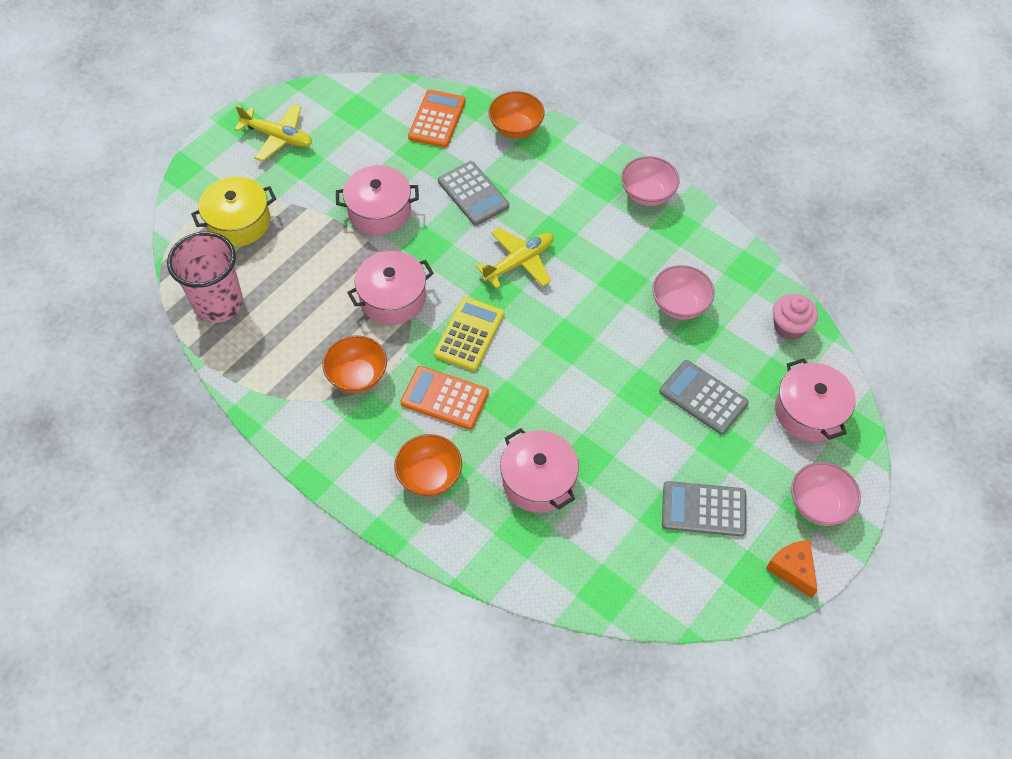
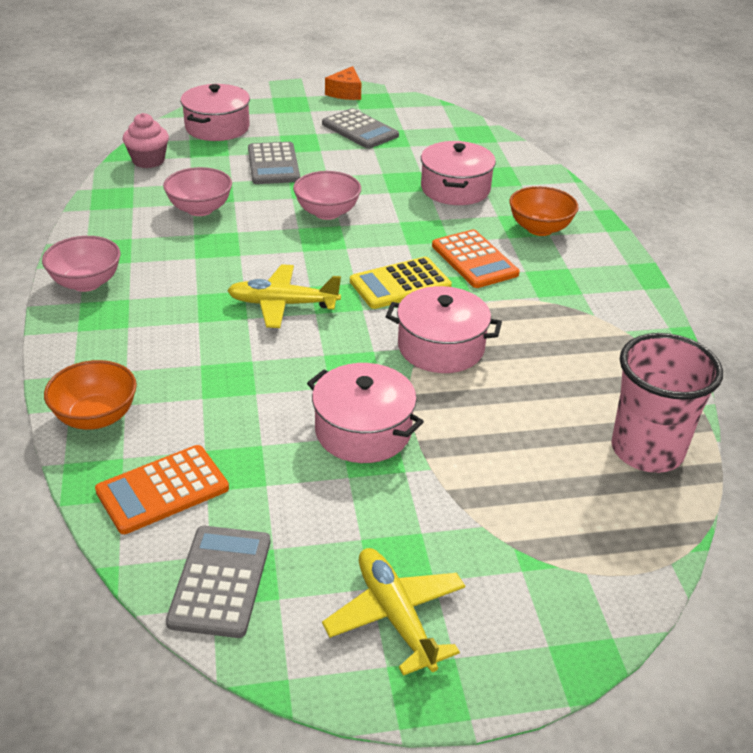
camera: 140 degrees left, 20 degrees down
(239, 222) = (553, 528): yellow pot -> none
(357, 376) = (540, 312): orange bowl -> none
(473, 194) = (240, 384): grey calculator -> grey calculator (220, 581)
(819, 505) = (286, 101): pink bowl -> pink bowl (327, 212)

